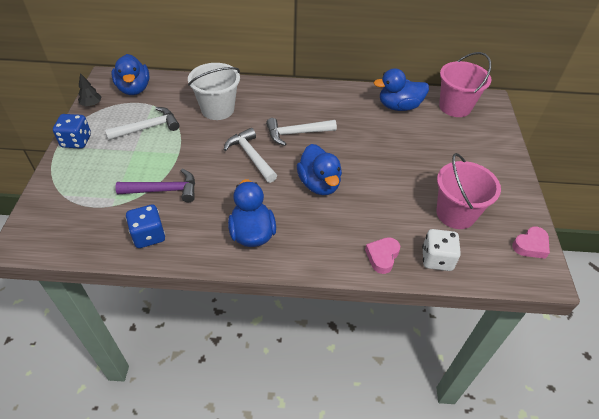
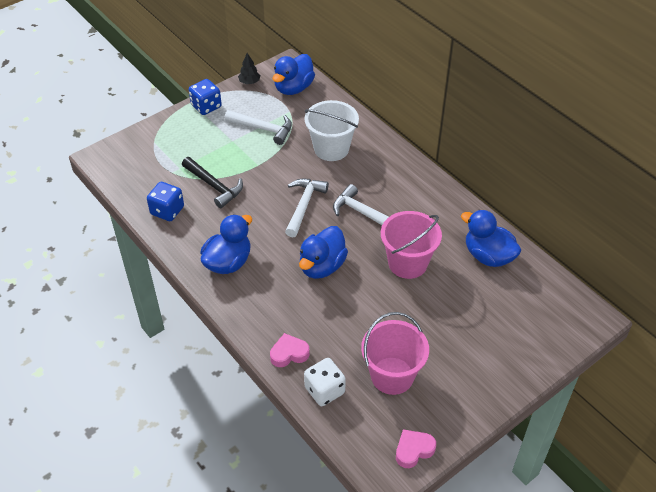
camera: 50 degrees right, 0 degrees up
(164, 190) = (214, 186): purple hammer -> black hammer
(455, 107) = (544, 296): pink bucket -> pink bucket (407, 263)
(530, 245) = (413, 450): pink heart -> pink heart turned 135 degrees clockwise

